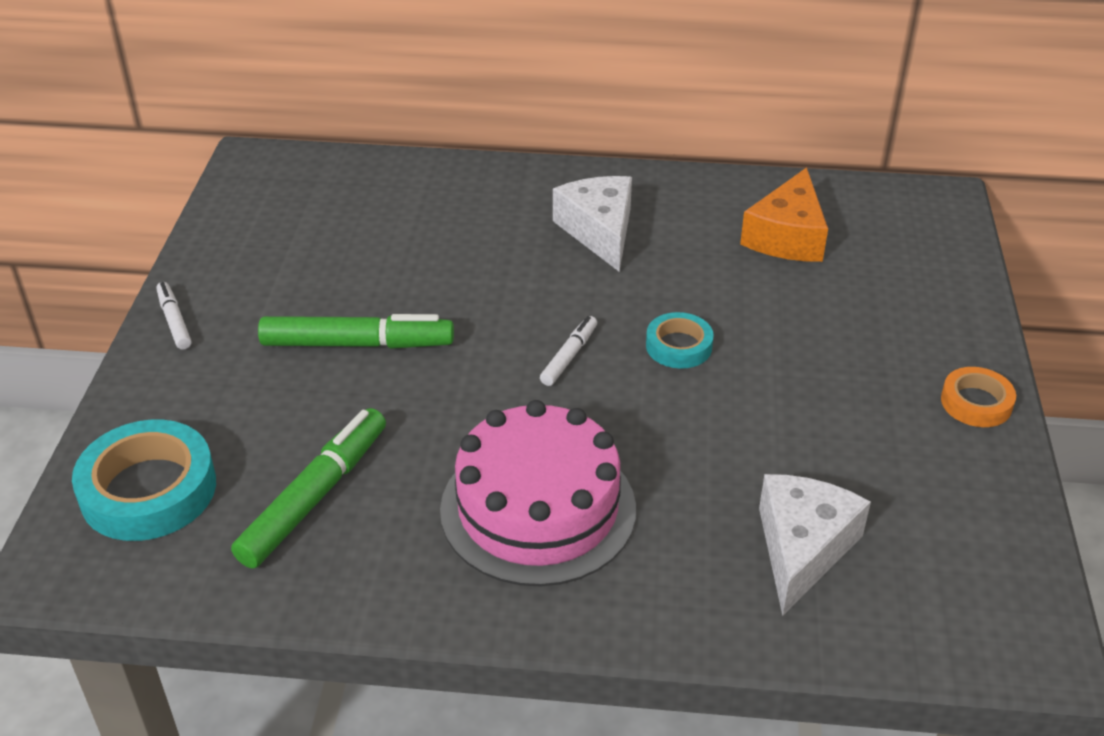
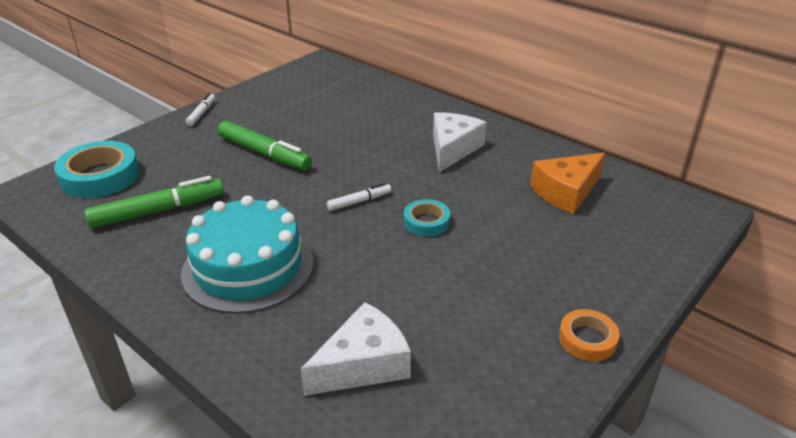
camera: 35 degrees right, 5 degrees down
(538, 509) = (248, 267): pink cake -> turquoise cake

